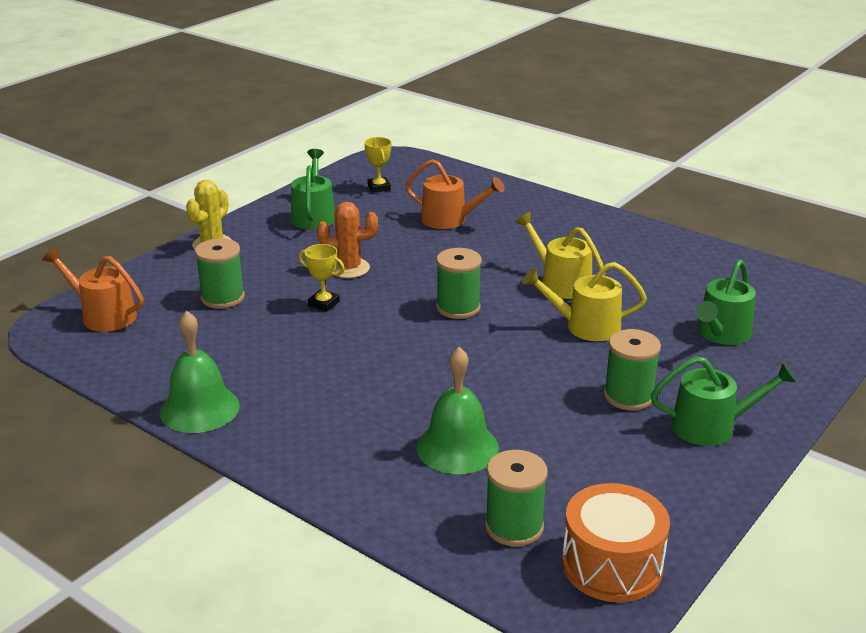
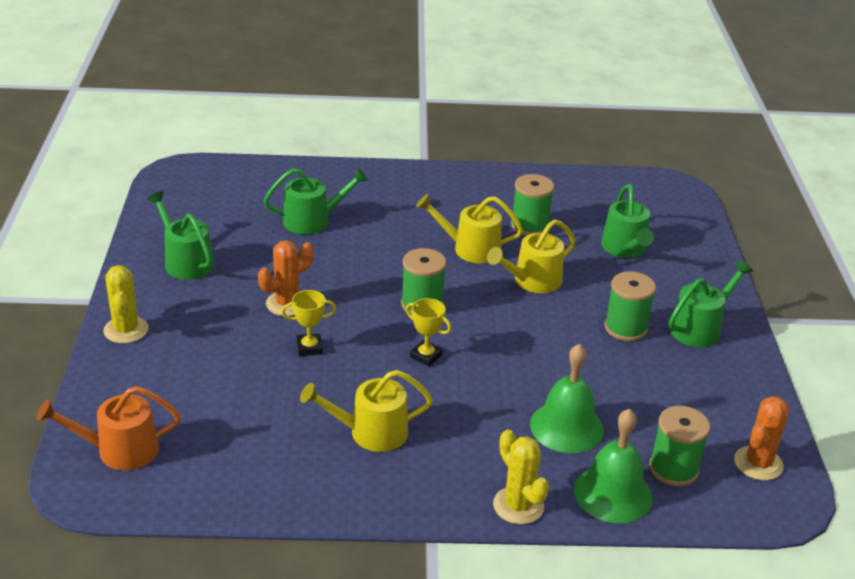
camera: 40 degrees left, 5 degrees up
(199, 409) = (334, 495): green bell -> green bell (613, 493)
(222, 297) = (211, 381): green spool -> green spool (529, 226)
(287, 379) = (371, 432): none -> yellow watering can
(329, 485) = (518, 506): none -> yellow cactus
(379, 187) = (208, 209): yellow trophy -> yellow trophy (426, 356)
(449, 220) = (312, 221): orange watering can -> green watering can
(612, 565) = (758, 463): orange drum -> orange cactus

